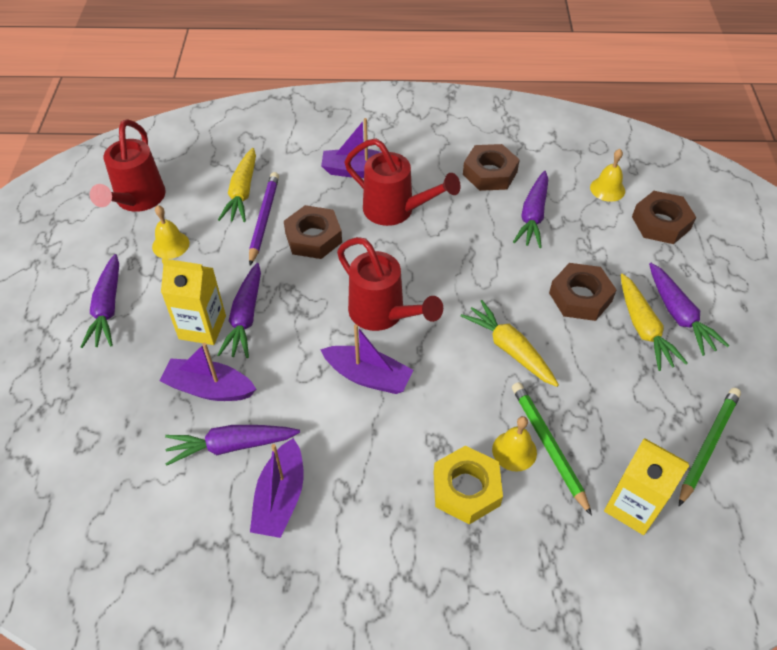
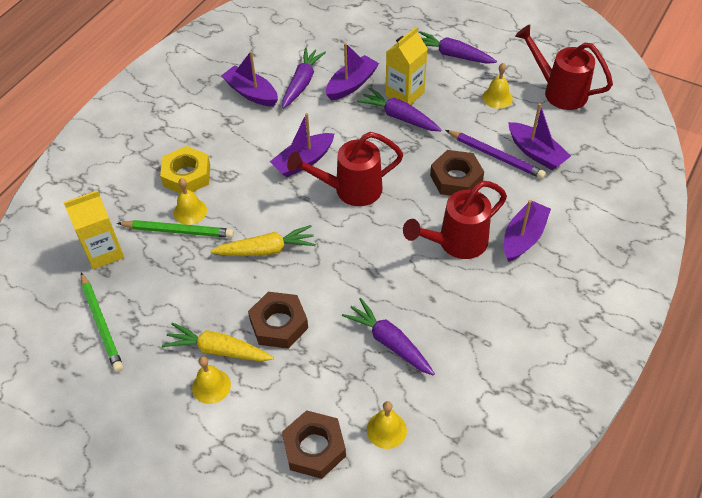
camera: 120 degrees right, 0 degrees up
(242, 192) = (536, 153): yellow carrot -> purple boat
(490, 173) = (466, 338): brown nut -> none
(678, 314) = (211, 386): purple carrot -> yellow bell

